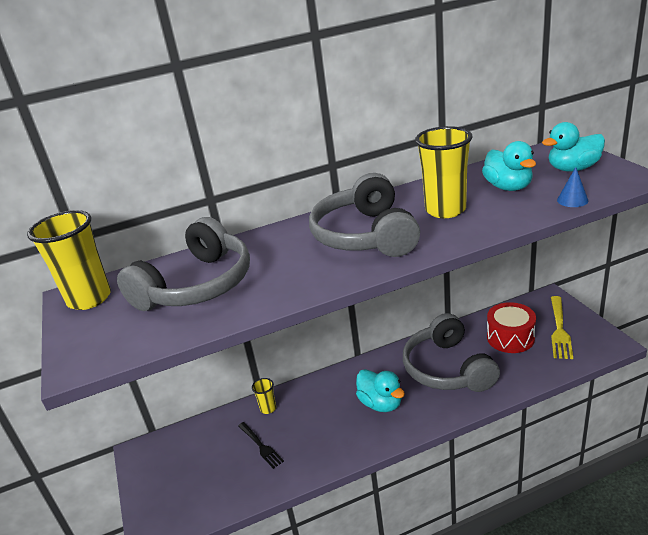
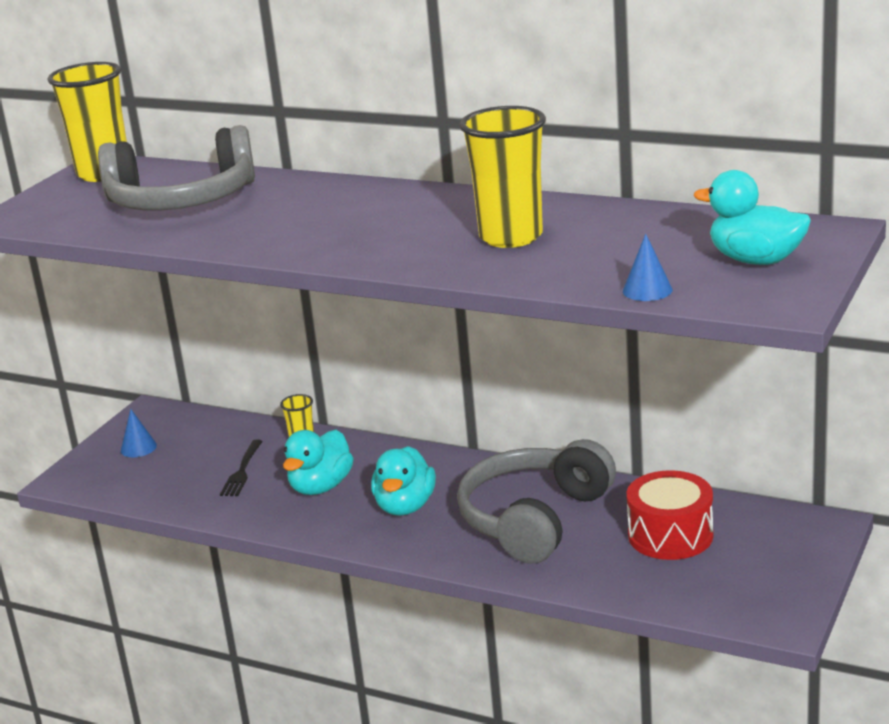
camera: 45 degrees right, 5 degrees down
(170, 477) = (138, 448): none -> blue cone
(365, 235) = (387, 224): grey headphones -> none
(508, 187) = (631, 245): turquoise duck -> turquoise duck (321, 487)
(559, 329) = (751, 564): yellow fork -> none

